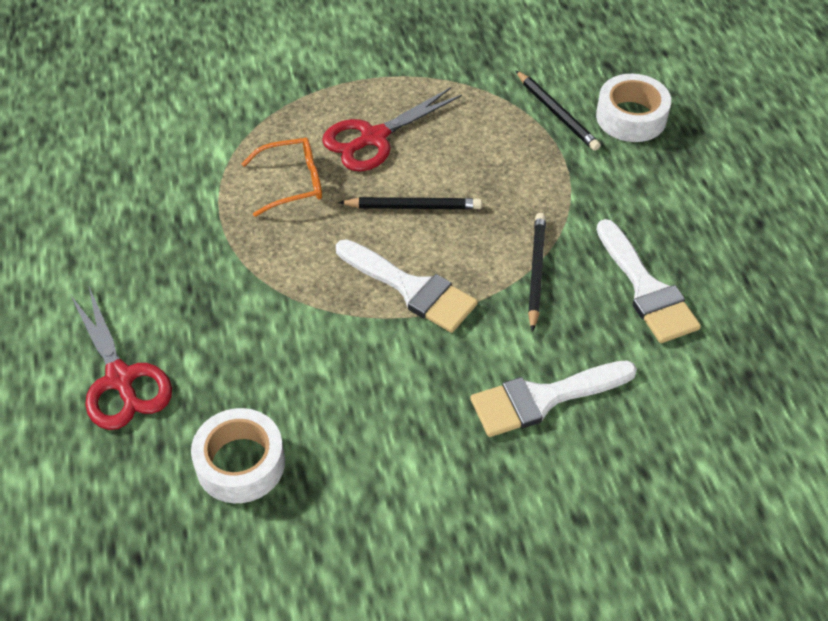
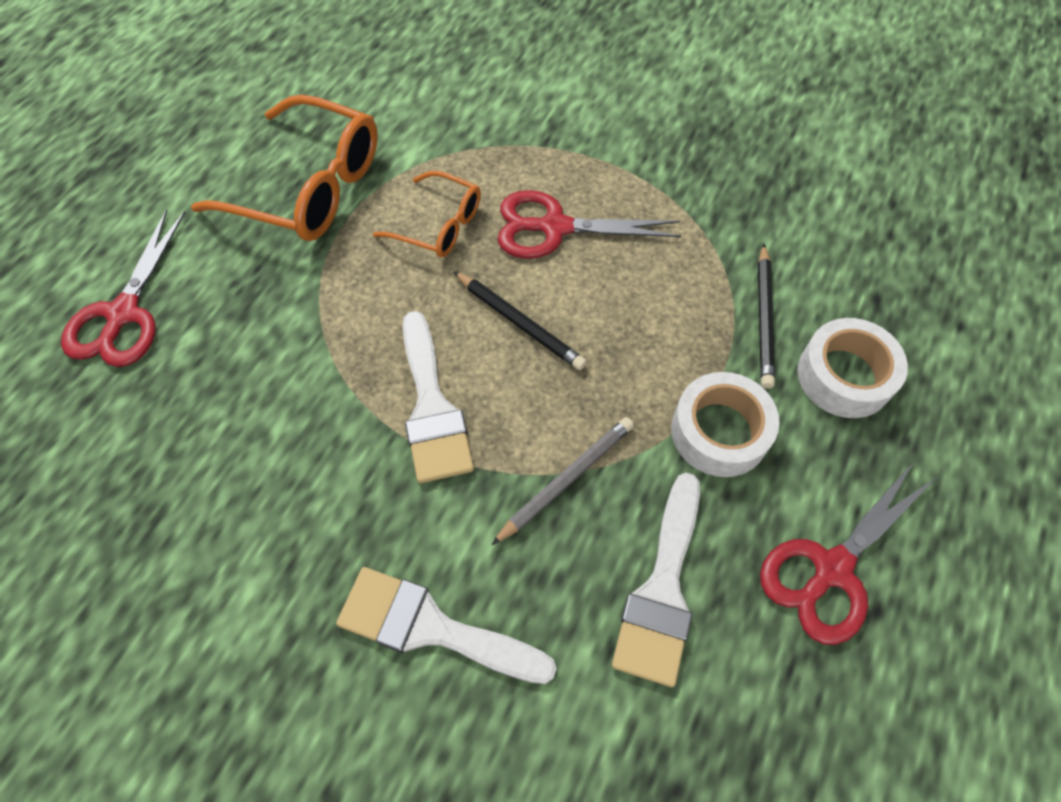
camera: 40 degrees right, 10 degrees up
(166, 215) = (308, 187): none -> orange glasses
(240, 463) = (122, 468): white tape -> white tape (719, 431)
(536, 271) = (567, 480): black pencil -> grey pencil
(719, 218) = (831, 569): none -> red scissors

